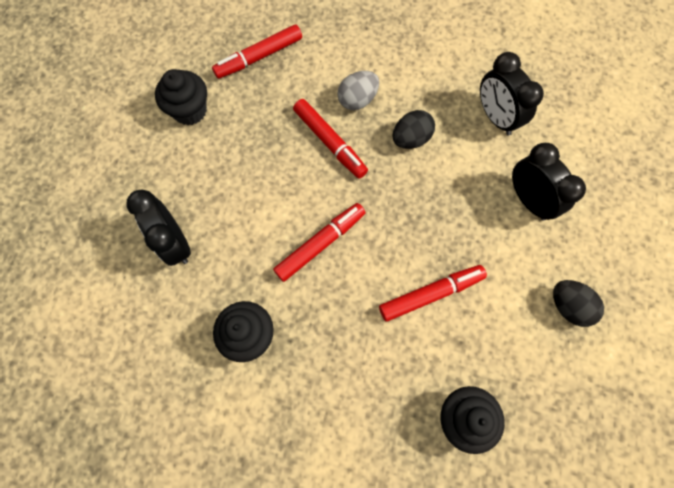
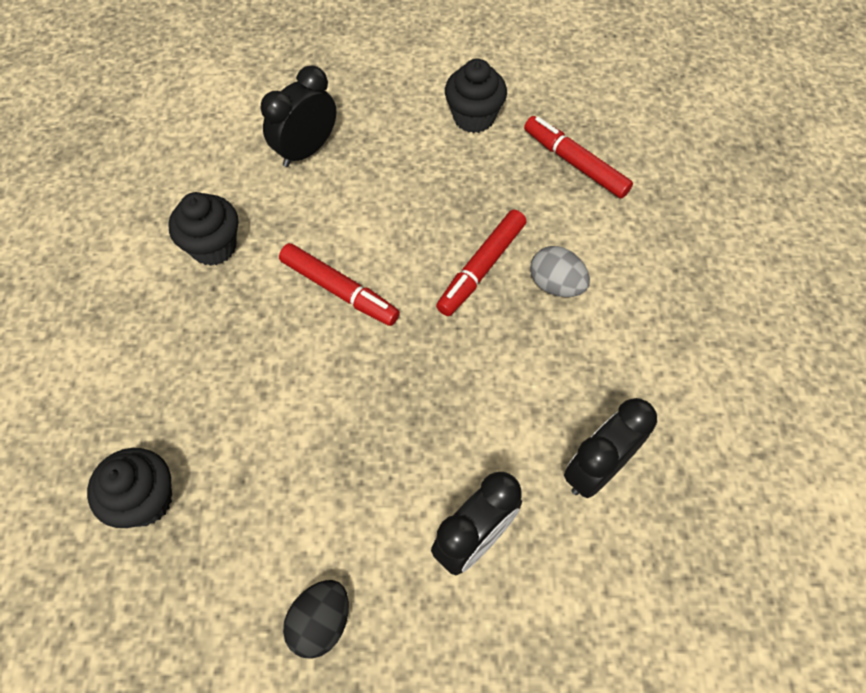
camera: 75 degrees right, 10 degrees down
(411, 139) = (520, 361): black egg -> none
(431, 294) = (301, 431): red marker -> none

